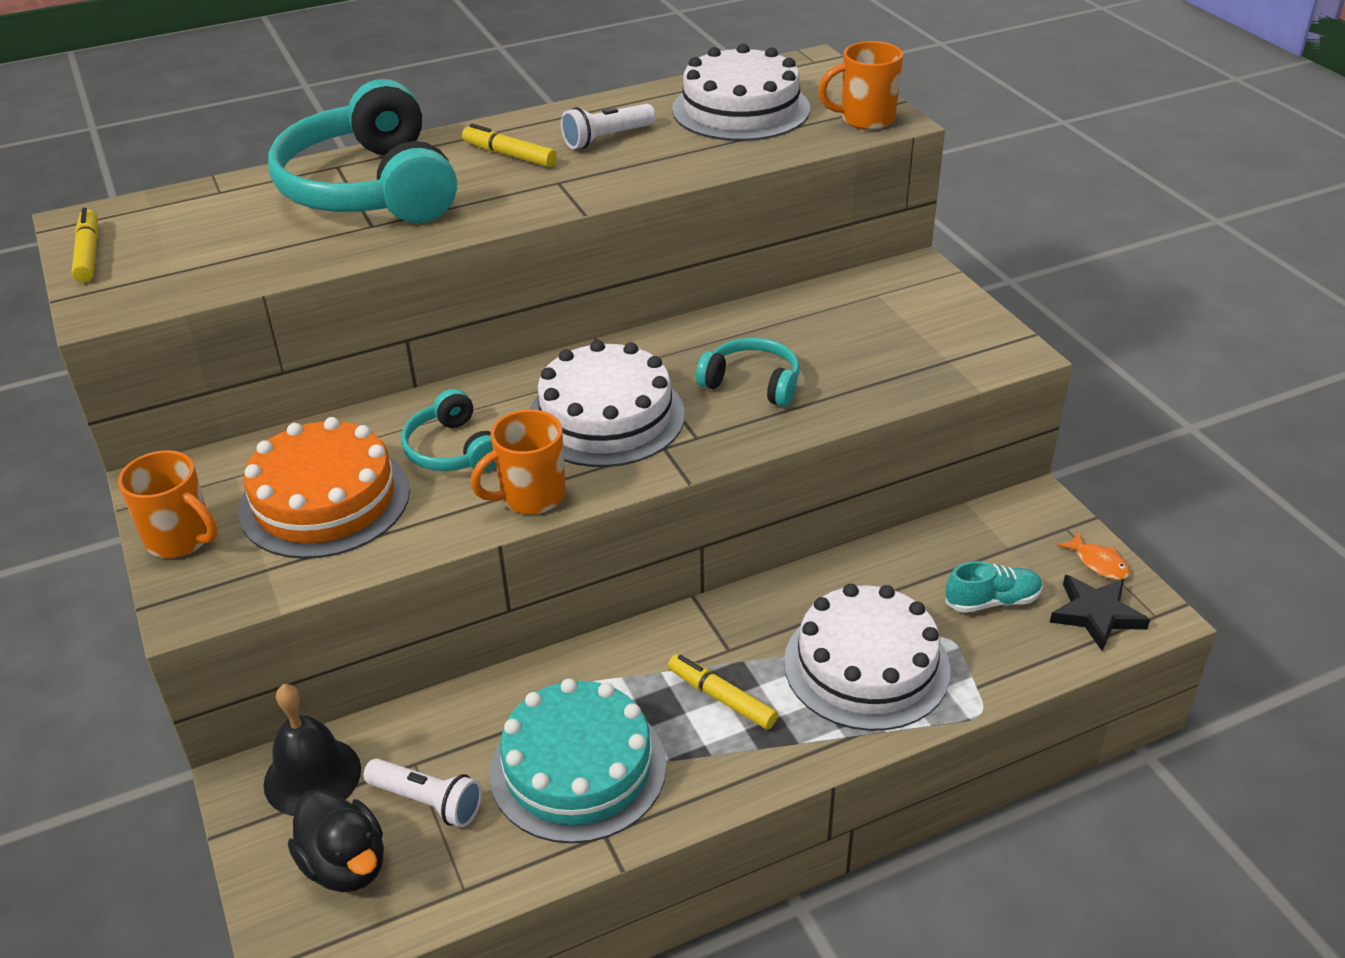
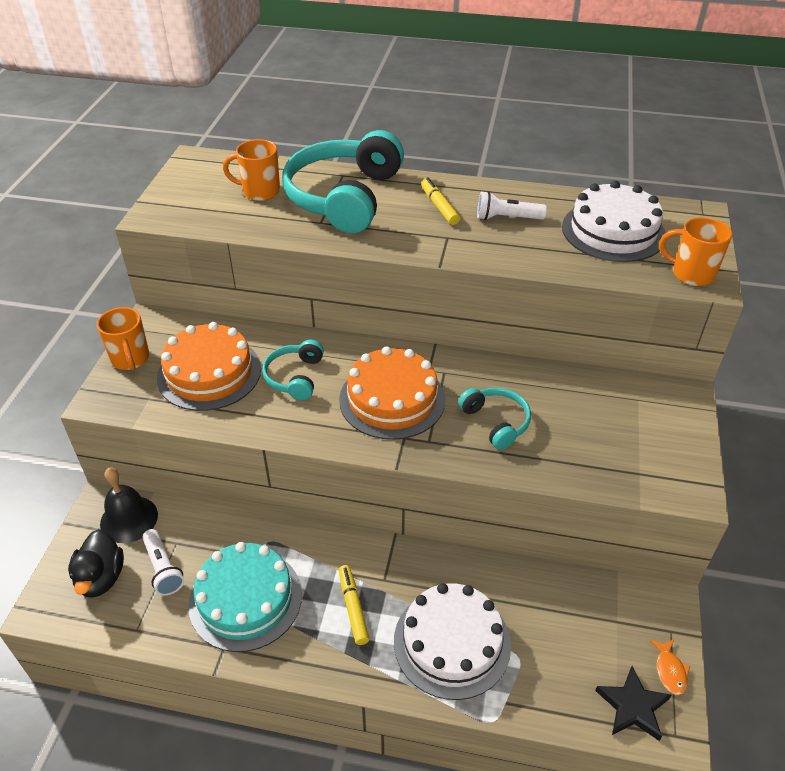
camera: 35 degrees right, 5 degrees up
(88, 254) = (178, 180): yellow marker -> none
(530, 497) = (305, 428): orange mug -> orange mug (260, 192)
(606, 416) = (392, 399): white cake -> orange cake
(992, 601) = (570, 651): turquoise shoe -> none

